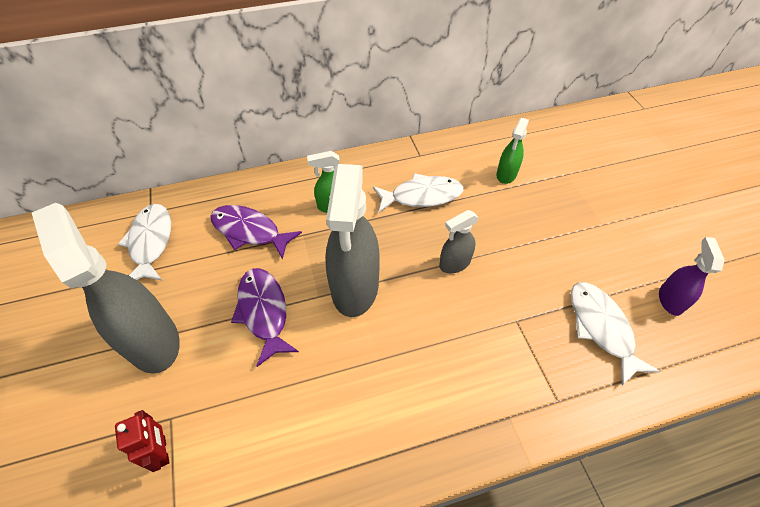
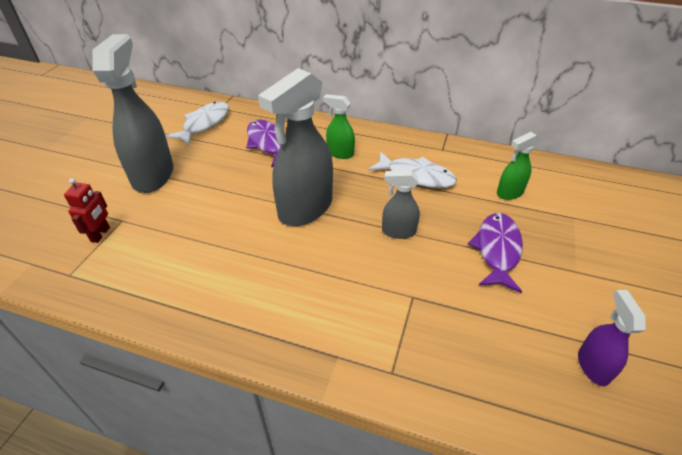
camera: 35 degrees right, 10 degrees down
(264, 312) = (231, 192): purple fish -> purple fish (497, 250)
(601, 328) = (490, 345): white fish -> none
(670, 300) = (593, 366): purple spray bottle -> purple spray bottle turned 45 degrees counterclockwise

